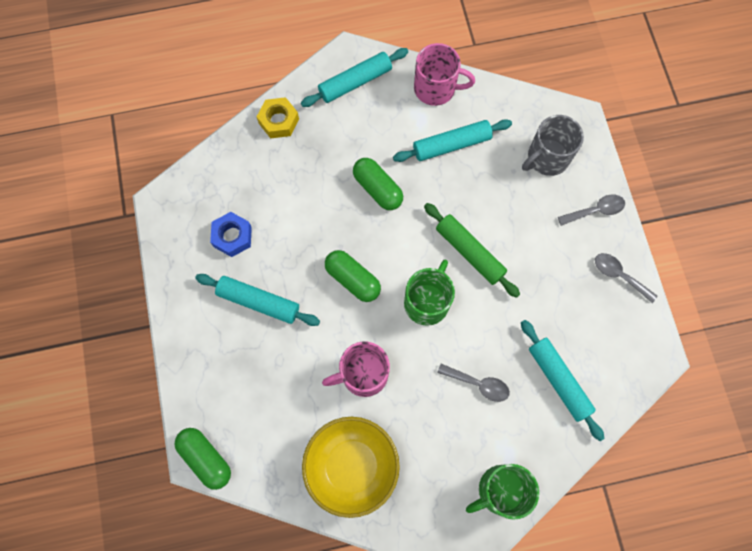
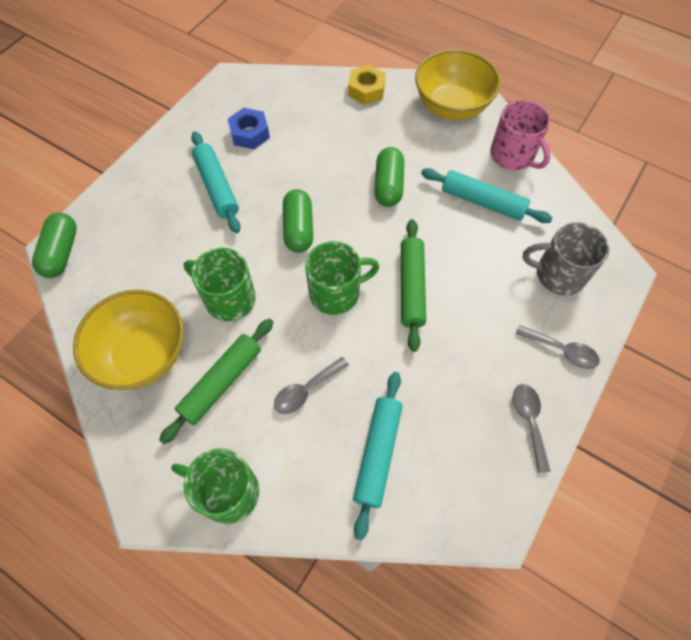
camera: 45 degrees right, 10 degrees down
(355, 82) = (451, 106): turquoise rolling pin -> yellow bowl
(363, 374) = (229, 298): pink mug -> green mug
(422, 432) = (221, 382): none -> green rolling pin
(478, 384) = (306, 390): grey spoon -> grey spoon turned 75 degrees clockwise

